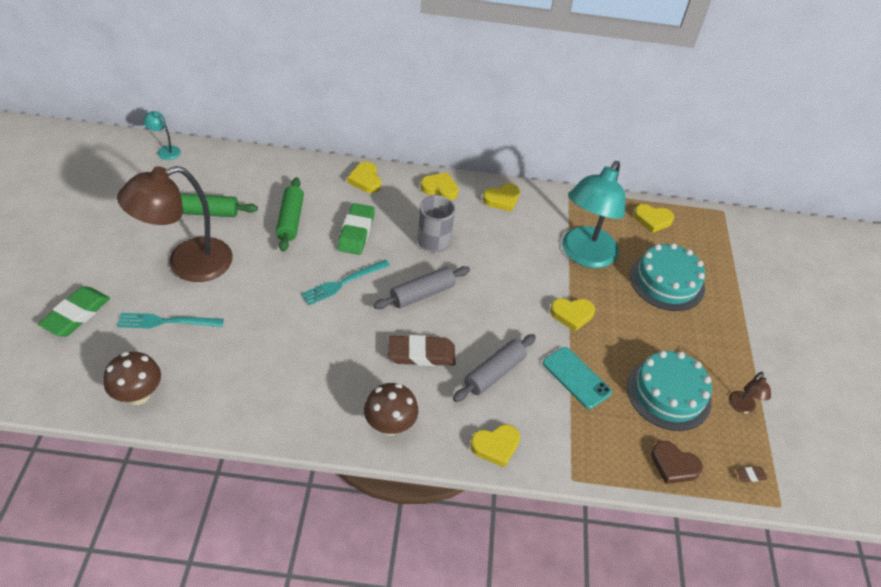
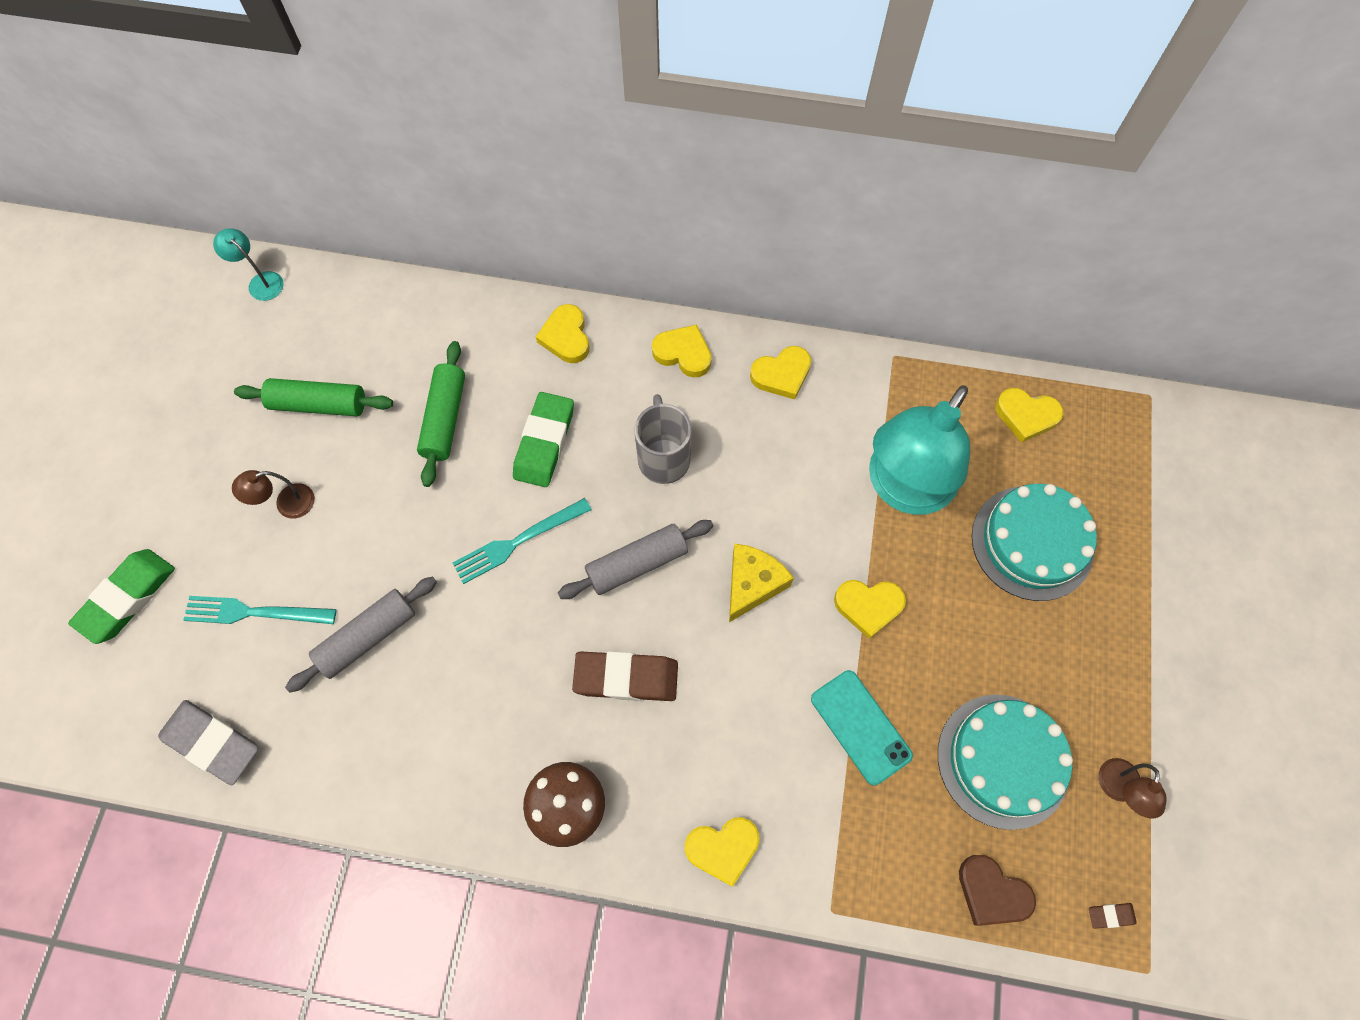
camera: 10 degrees right, 20 degrees up
(138, 395) = (212, 743): brown mushroom -> grey eraser
(187, 264) = (287, 504): brown lamp -> brown lamp, size x0.41
(494, 373) = (734, 715): grey rolling pin -> grey rolling pin (368, 637)
(497, 304) = (752, 584): none -> yellow cheese

